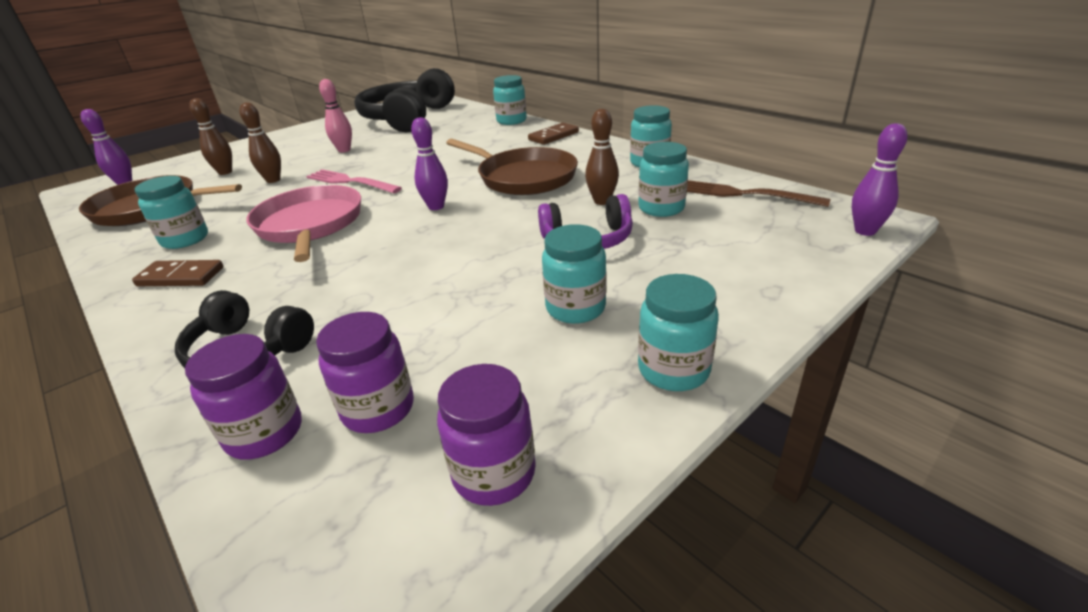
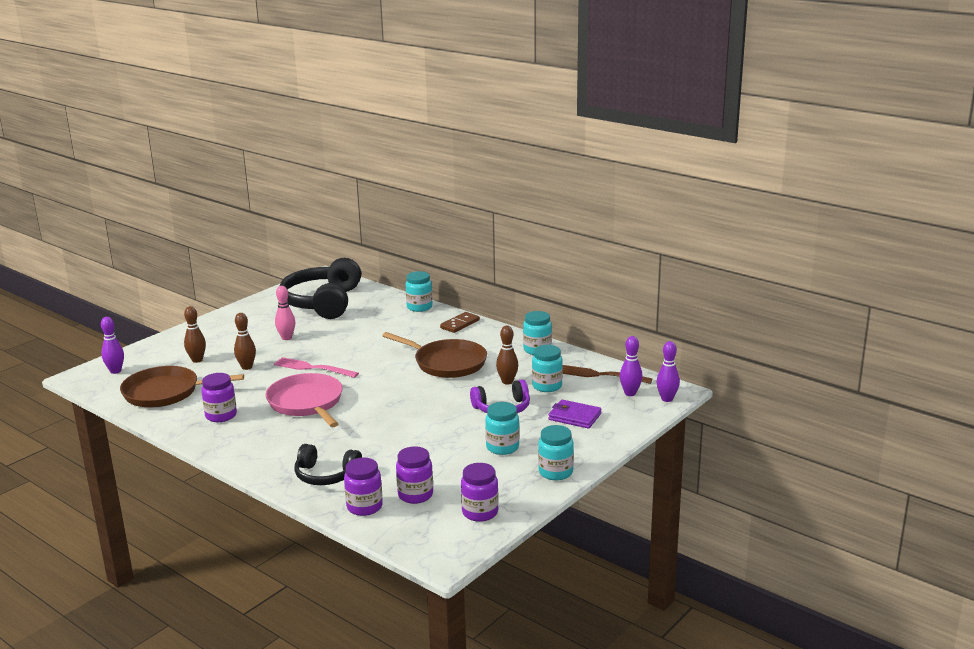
camera: 10 degrees left, 10 degrees down
(181, 277) = (244, 439): brown domino -> none
(185, 239) = (221, 416): turquoise jar -> purple jar
(436, 207) = (391, 387): purple bowling pin -> purple bowling pin (630, 393)
(707, 256) = (574, 417): none -> purple wallet

